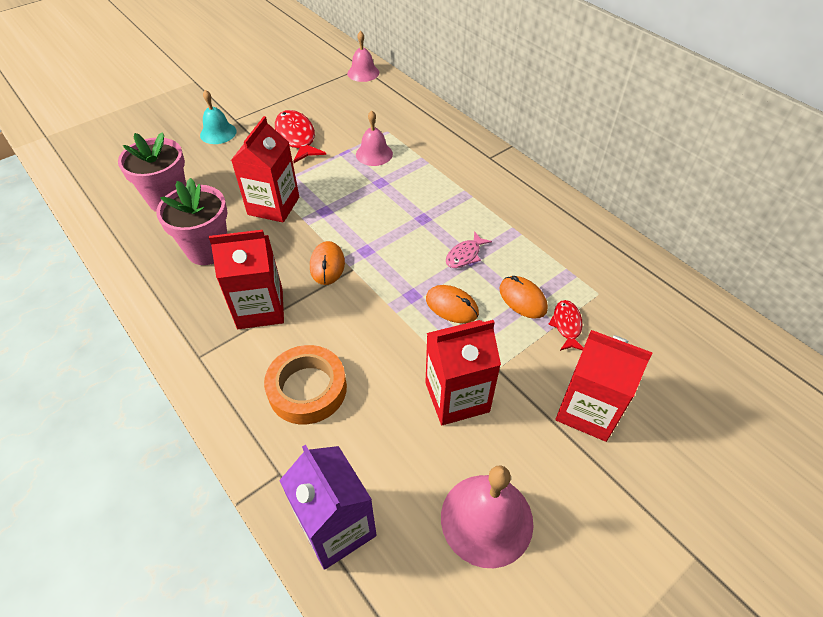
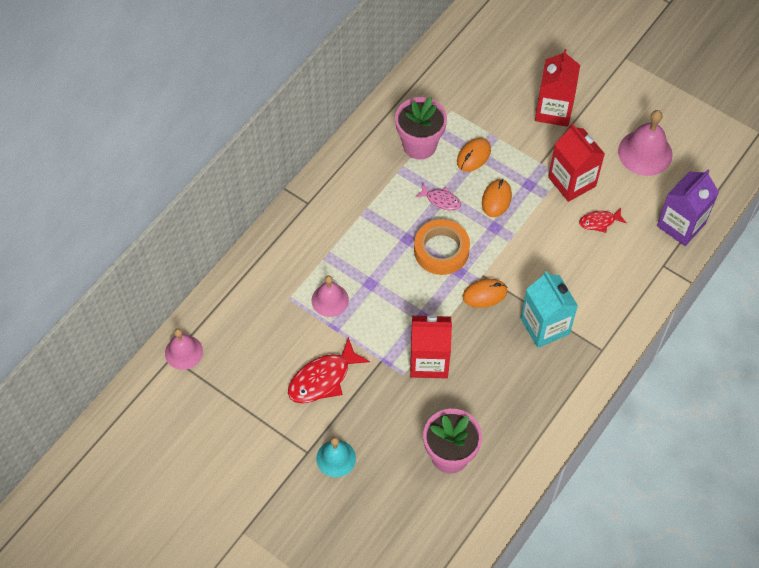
camera: 105 degrees left, 10 degrees up
(208, 250) = (499, 392): pink flower pot -> pink flower pot (419, 145)
(260, 308) = (545, 326): red carton -> turquoise carton
(307, 389) = (600, 270): orange tape -> orange tape (441, 250)
(566, 325) = (488, 127): red fish -> red fish (599, 222)

